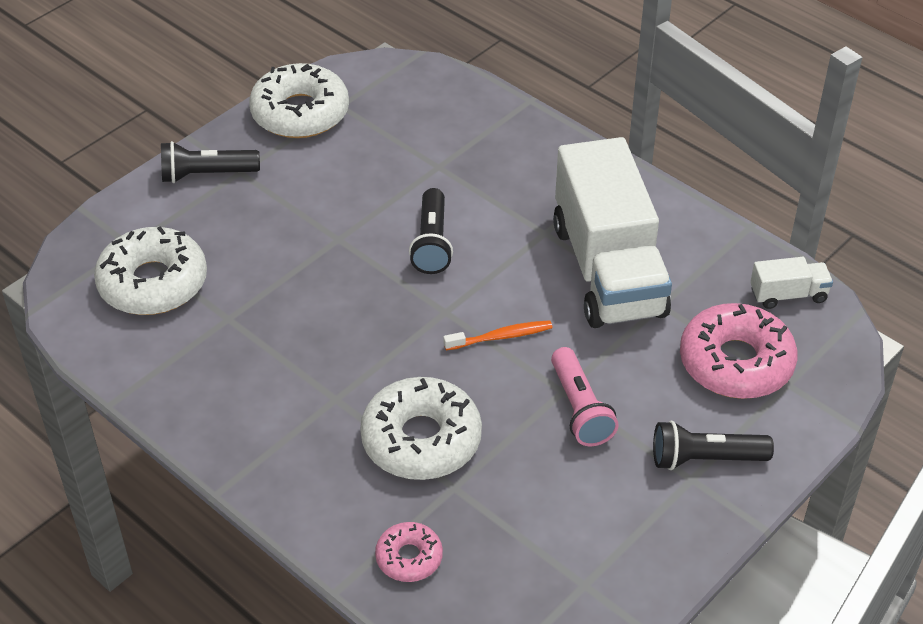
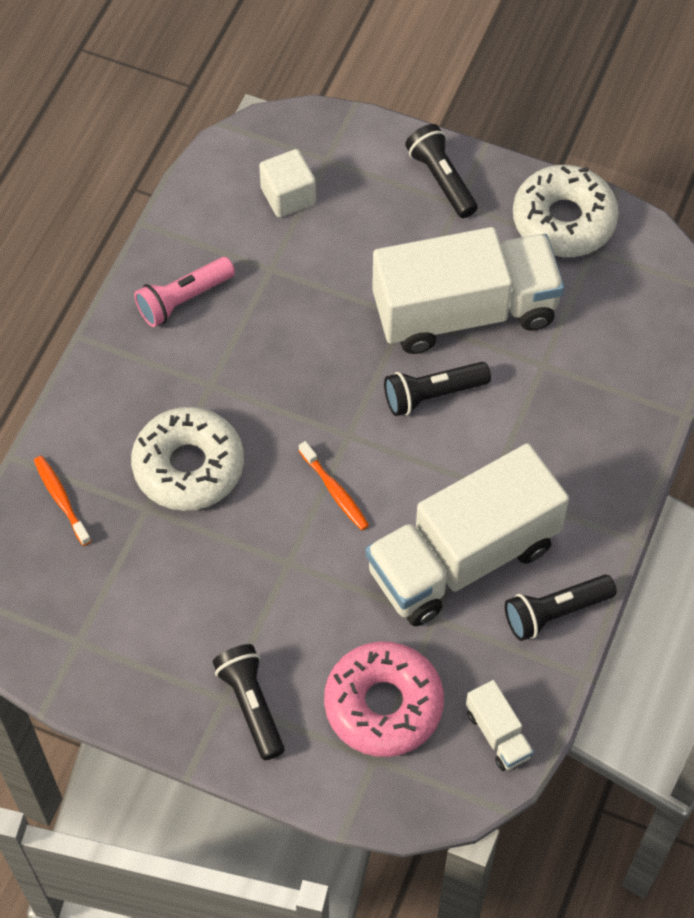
camera: 70 degrees right, 15 degrees up
(153, 283) = (288, 196): white donut -> white cube
(357, 199) = (464, 312): none -> white truck
(409, 557) = (61, 499): pink donut -> orange toothbrush
(580, 409) = (272, 583): pink flashlight -> pink flashlight (183, 299)
(684, 227) = (555, 613): none -> black flashlight

